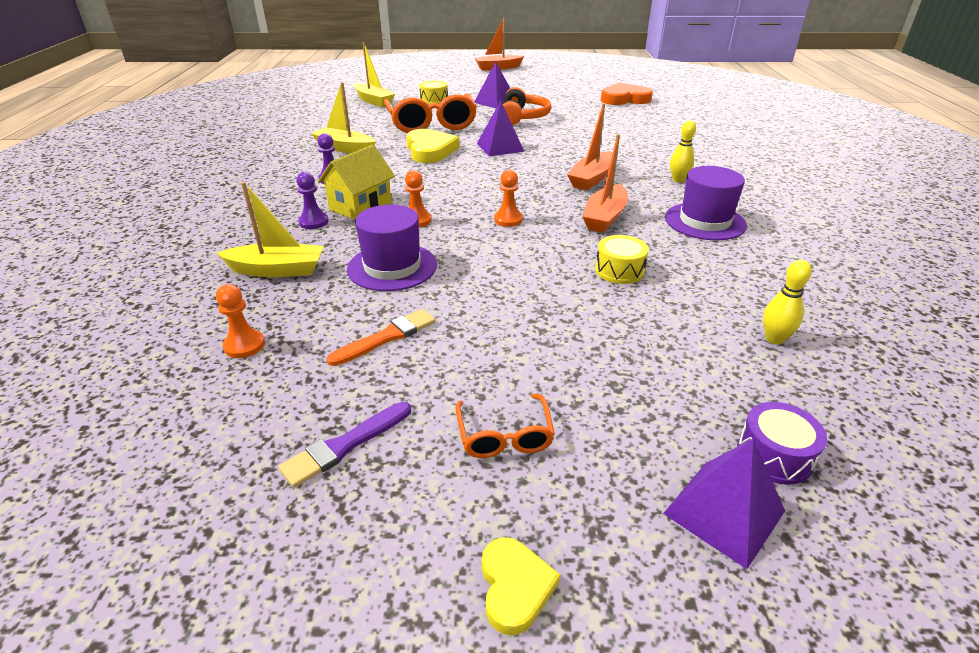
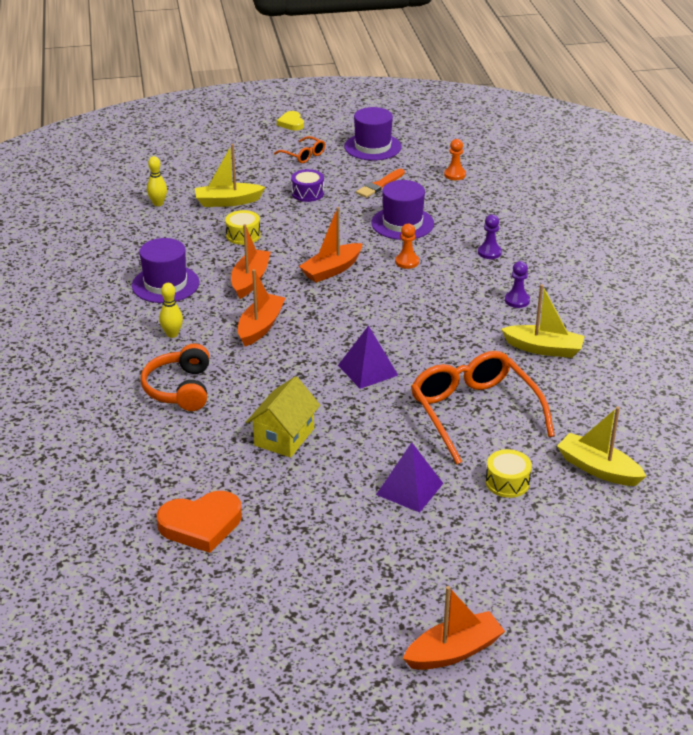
camera: 170 degrees right, 0 degrees up
(277, 270) = (479, 214): yellow boat -> yellow boat (228, 202)
(345, 445) = (372, 147): purple brush -> purple hat
(360, 206) = (464, 271): yellow house -> yellow house (284, 437)
(430, 150) = (445, 355): yellow heart -> none
(504, 436) = (303, 155): orange glasses -> orange glasses turned 150 degrees clockwise
(508, 220) = (332, 270): orange pawn -> orange boat
(522, 117) = (356, 444): orange headphones -> orange headphones (180, 389)
(724, 512) = (213, 144): purple pyramid -> none
(774, 455) = (185, 160): purple drum -> purple drum (307, 193)

